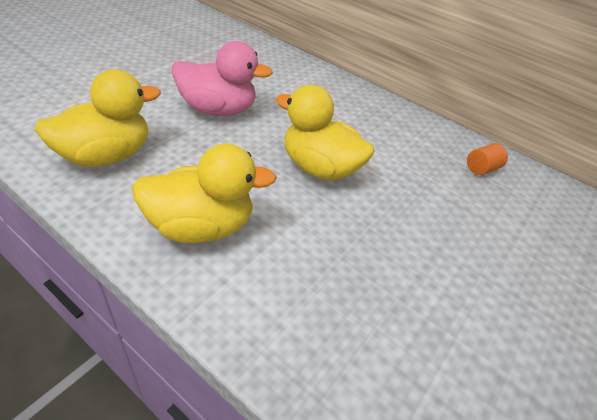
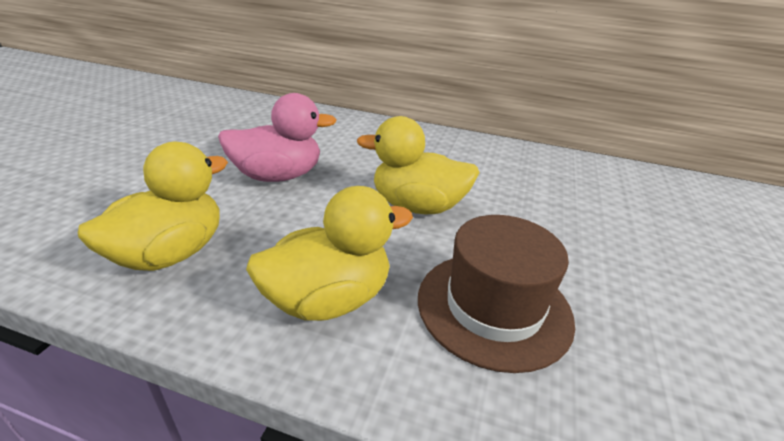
camera: 15 degrees left, 10 degrees down
(328, 274) = (494, 307): none -> brown hat
(481, 169) = (560, 170): orange cylinder -> none

